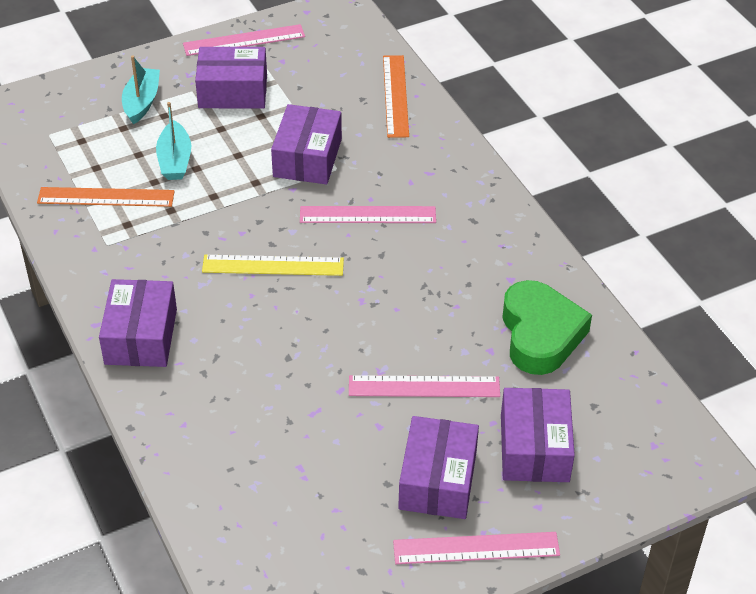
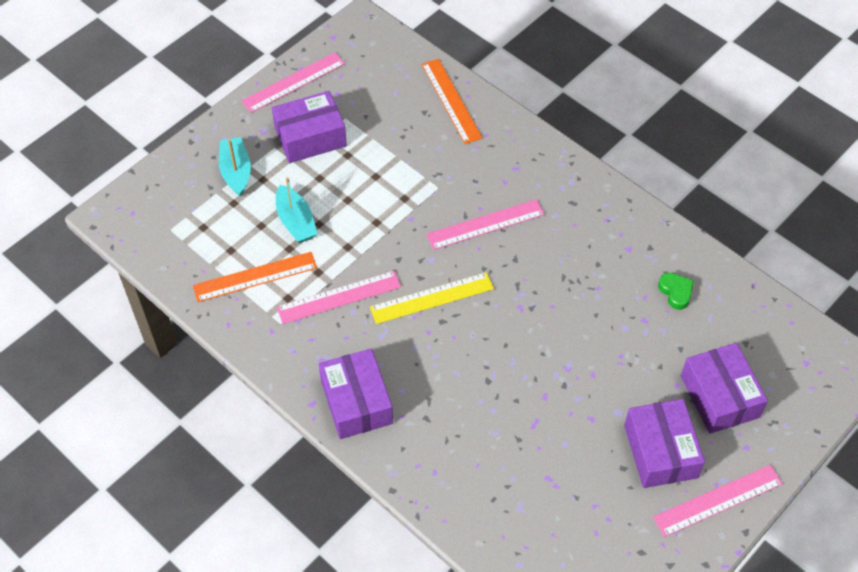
camera: 20 degrees left, 10 degrees up
(307, 158) = (408, 184): purple box -> none
(424, 387) = (609, 371): pink ruler -> pink ruler (339, 297)
(540, 334) = (676, 292): green heart -> green heart, size x0.45

